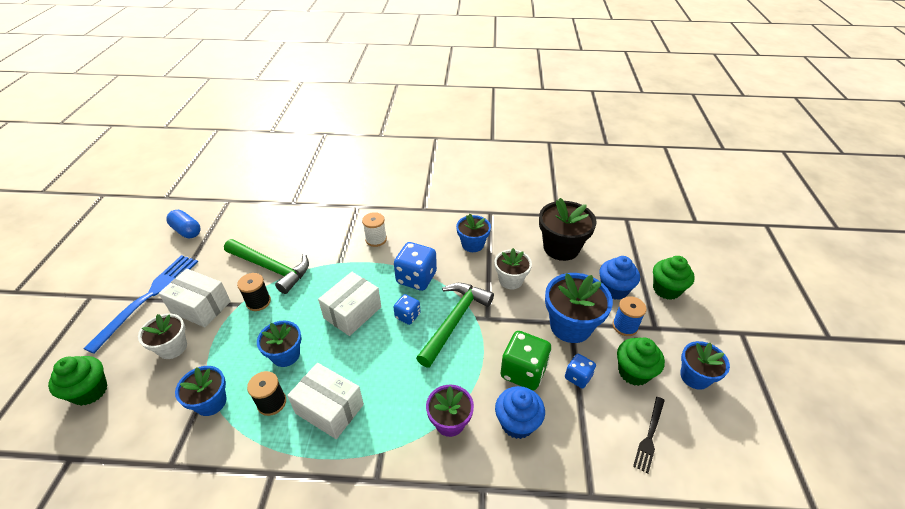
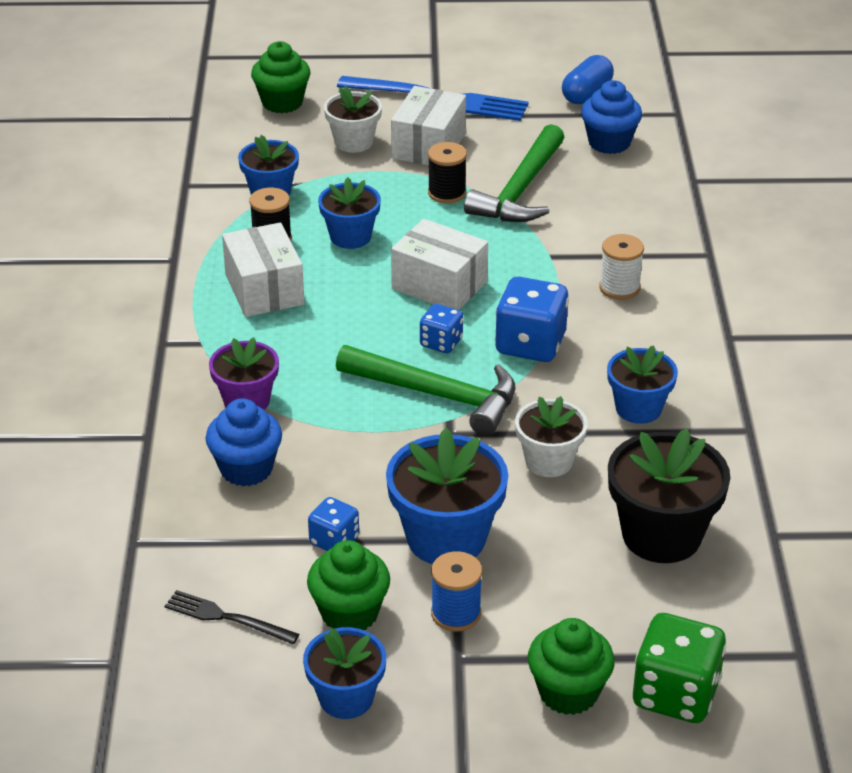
camera: 85 degrees right, 5 degrees down
(329, 409) = (264, 289): white box -> white box turned 45 degrees counterclockwise
(523, 371) = (340, 476): green dice -> green dice (675, 694)
(614, 289) = (552, 608): blue cupcake -> blue cupcake (609, 142)

